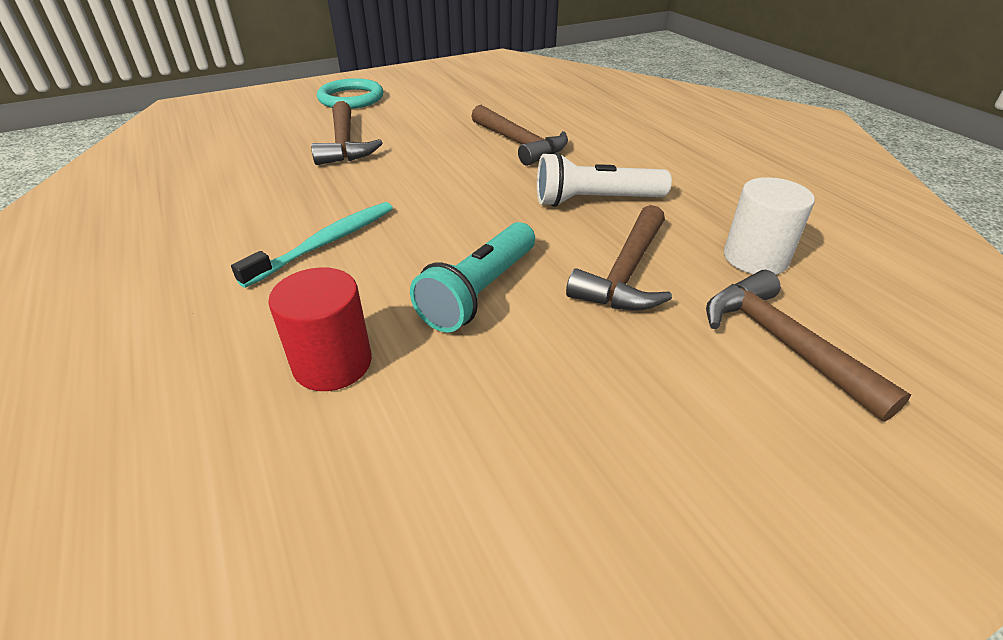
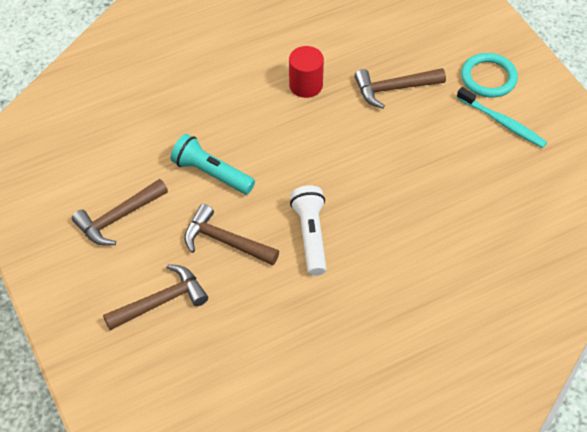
camera: 90 degrees right, 15 degrees up
(326, 243) = (260, 102): turquoise toothbrush -> turquoise toothbrush (502, 122)
(332, 363) = (162, 122): red cylinder -> red cylinder (306, 85)
(520, 144) = (402, 195): brown hammer -> brown hammer (118, 218)
(755, 258) = (238, 312): white cylinder -> none

